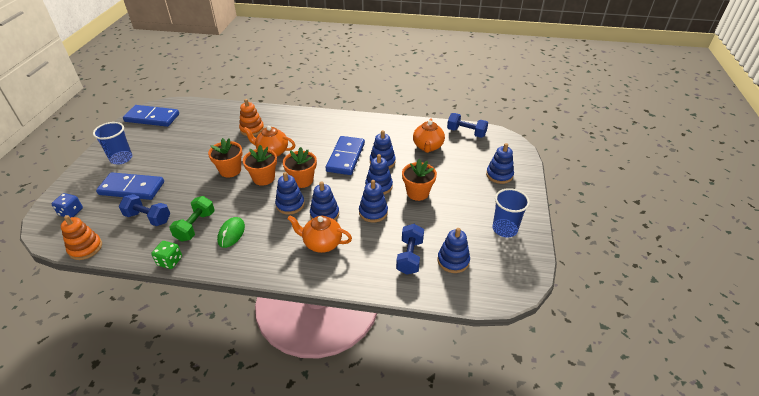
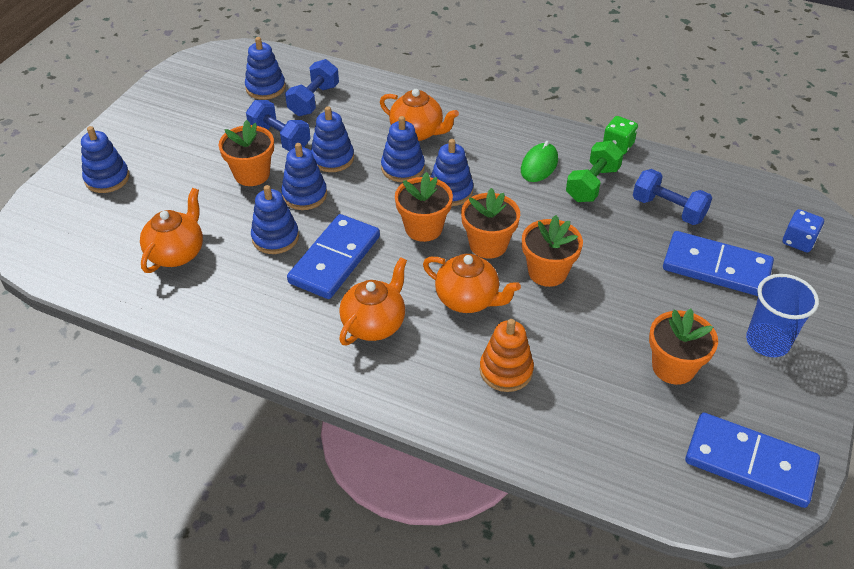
camera: 165 degrees left, 5 degrees up
(85, 248) = (742, 181): orange stacking toy -> none
(173, 142) = (673, 367): none -> orange flower pot
(315, 135) = (374, 324): none -> orange teapot
(466, 132) = (82, 271): blue dumbbell -> blue dumbbell (280, 138)
(504, 229) = (174, 108): blue cup -> none

